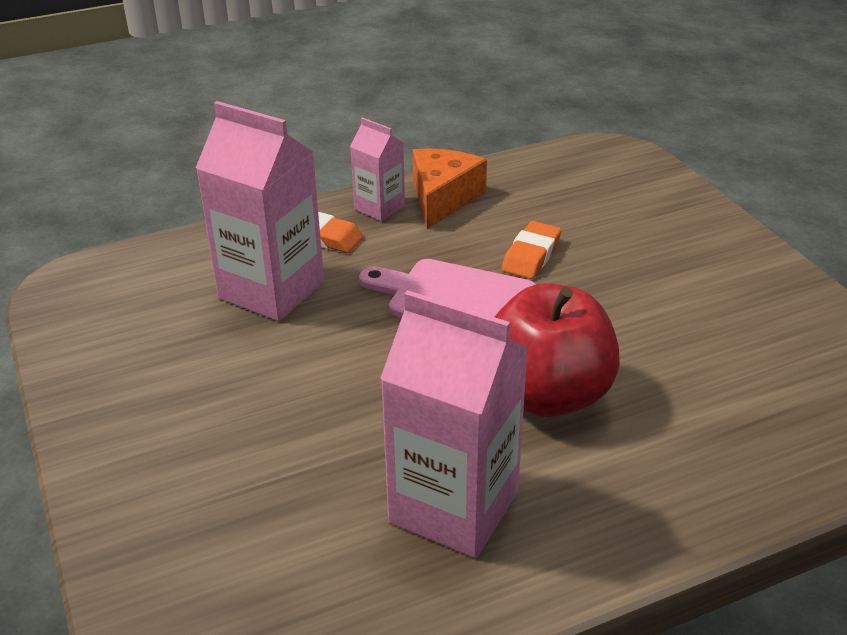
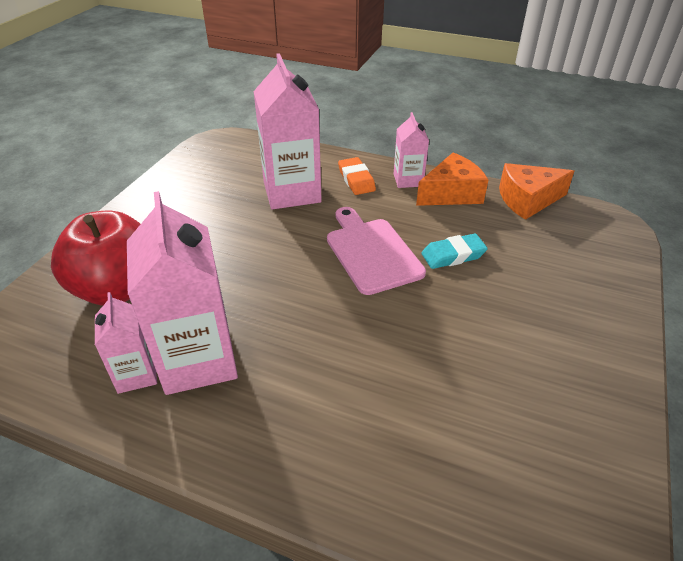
camera: 45 degrees right, 5 degrees up
(415, 567) = (136, 374): none -> pink carton
(519, 167) = (527, 200): none -> orange cheese
(531, 255) = (453, 255): orange eraser -> turquoise eraser
(547, 395) = (336, 339): red apple -> red apple (118, 289)

